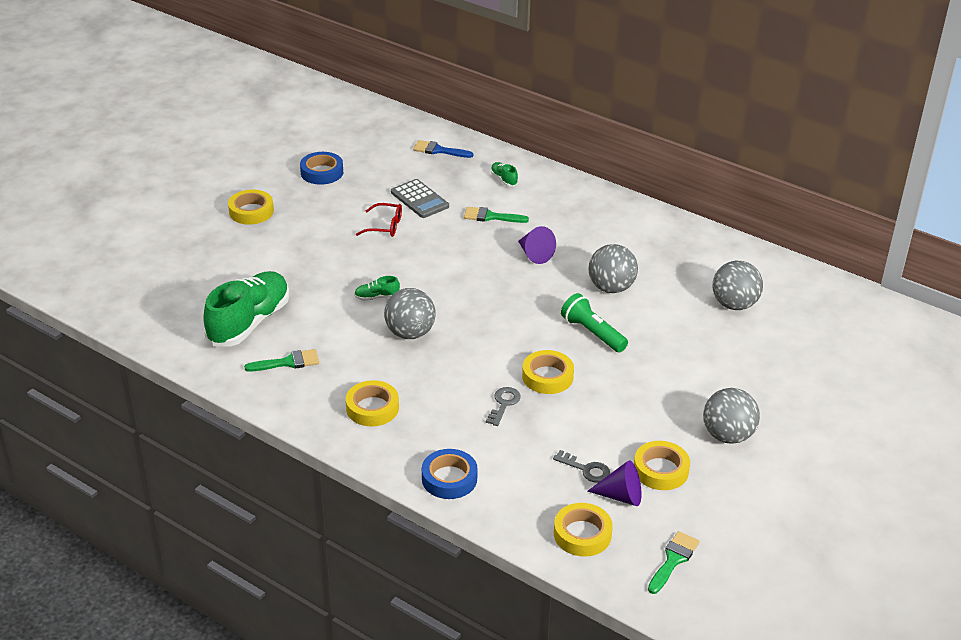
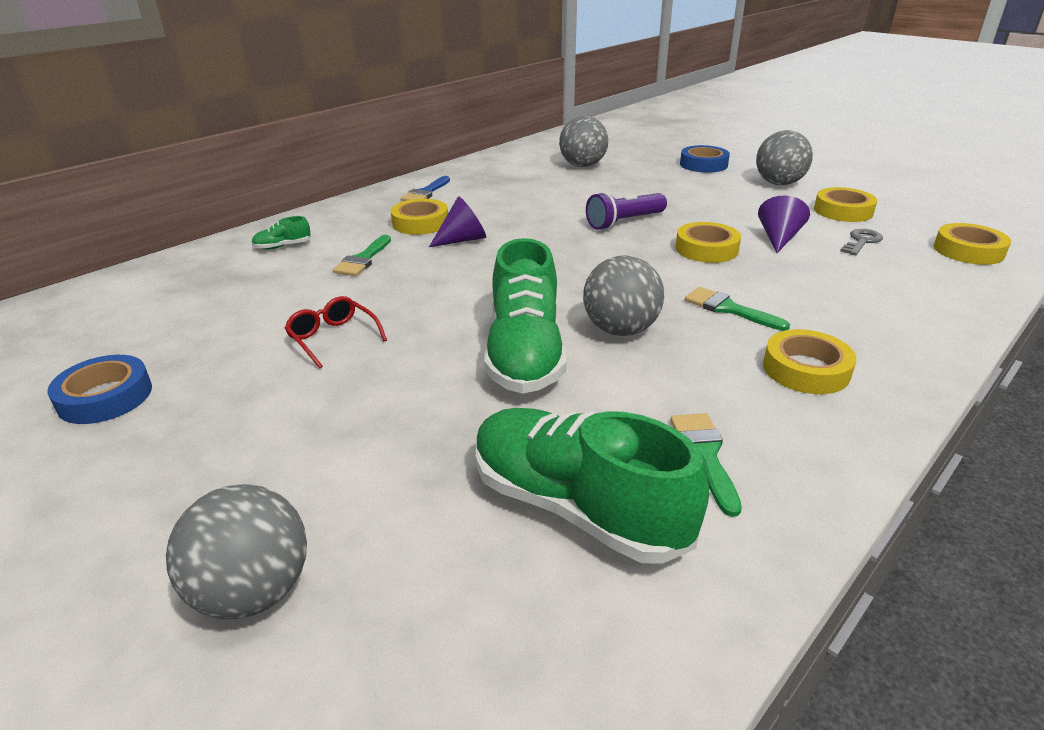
camera: 80 degrees left, 5 degrees down
(251, 211) = (162, 500): yellow tape -> yellow tape (420, 223)
(376, 297) = (525, 354): green shoe -> green shoe, size x2.47
(385, 226) = (333, 338): red glasses -> red glasses turned 60 degrees counterclockwise
(419, 199) = (280, 306): grey calculator -> none
(439, 150) = (160, 284): blue brush -> blue brush (426, 193)
(449, 478) = (928, 318): blue tape -> blue tape (703, 164)
(503, 404) = (765, 276): grey key -> none
(592, 333) = (624, 222): green flashlight -> purple flashlight
(611, 288) = (543, 208): grey ball -> grey ball (253, 592)
(621, 496) = (894, 229): purple cone -> purple cone (778, 238)
(673, 560) = (970, 216): green brush -> green brush (728, 309)

